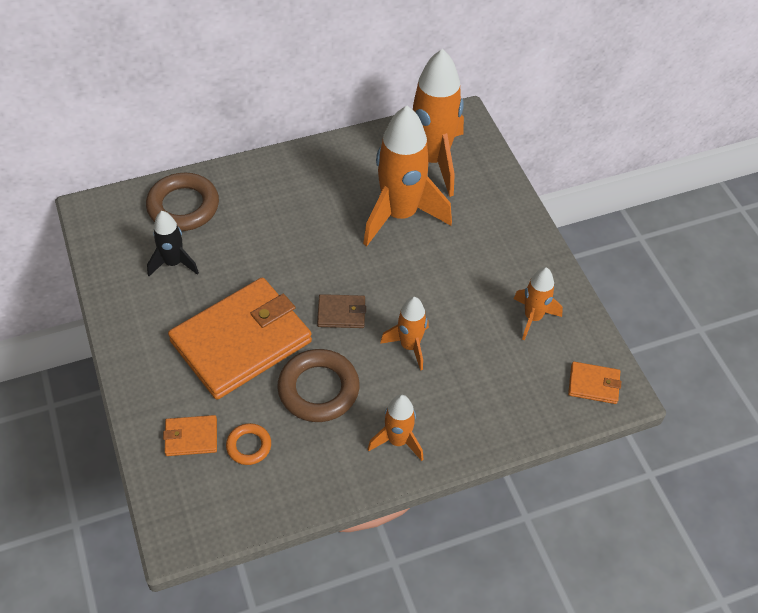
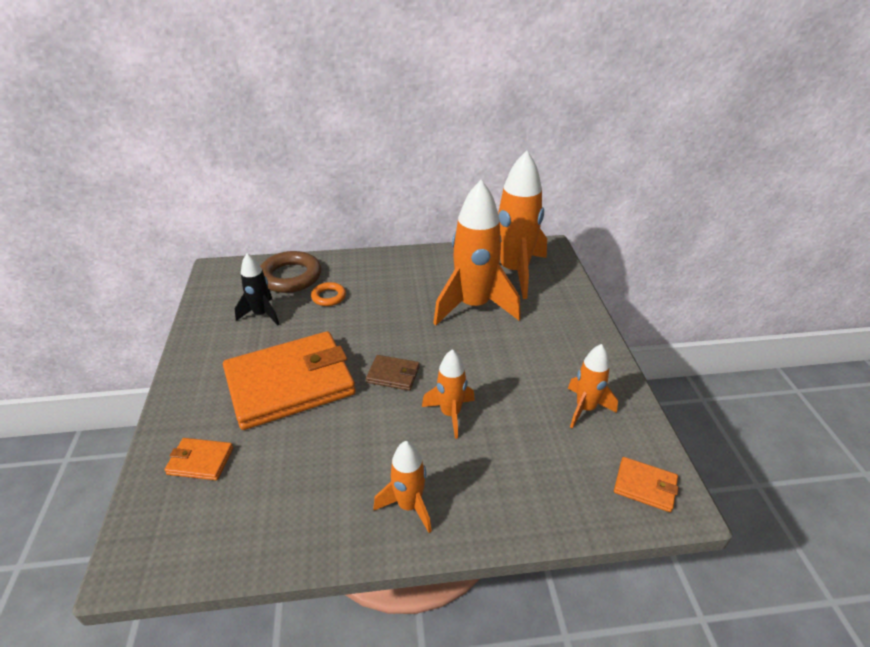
camera: 15 degrees right, 15 degrees down
(249, 446) = (252, 480): orange ring -> orange ring (328, 297)
(318, 389) = (345, 438): brown ring -> none

